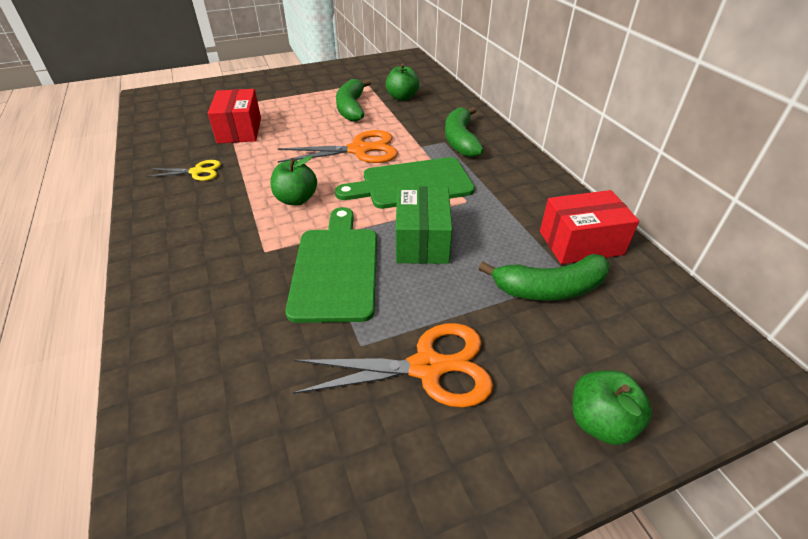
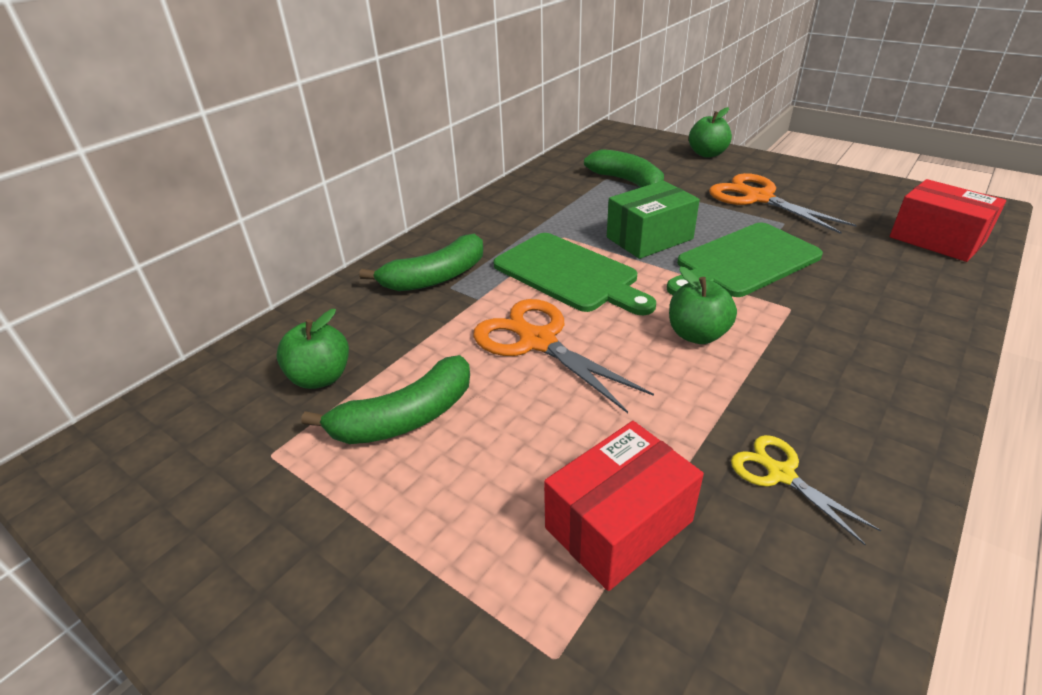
camera: 120 degrees left, 5 degrees down
(580, 243) = (560, 182): red box -> red box (936, 239)

